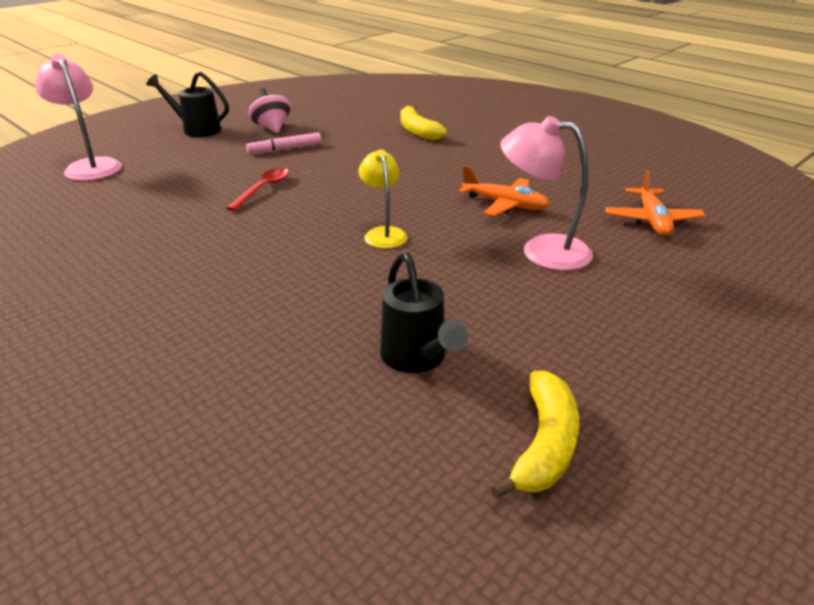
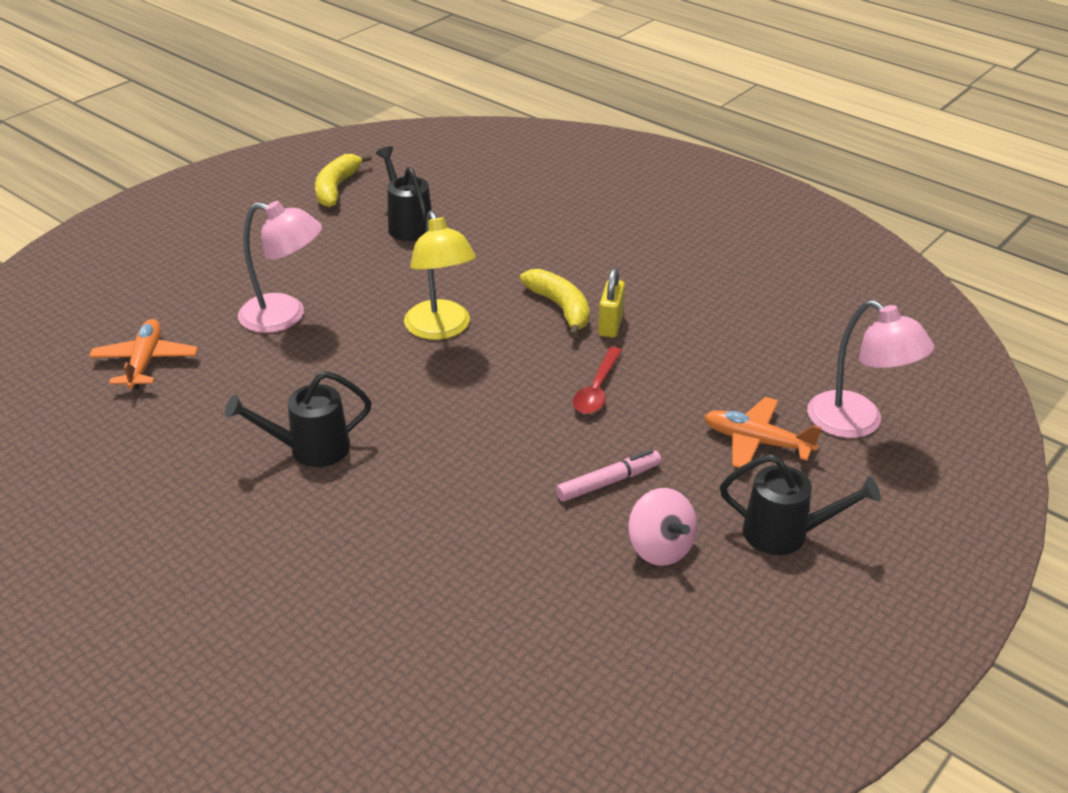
camera: 175 degrees right, 5 degrees up
(220, 230) = (610, 325): none -> yellow padlock
(383, 233) = (441, 329): yellow lamp -> yellow lamp, size x1.51
(418, 131) = (402, 553): yellow banana -> yellow banana (561, 308)
(484, 168) = (310, 449): none -> black watering can
(504, 204) = (302, 378): orange plane -> orange plane (756, 442)

